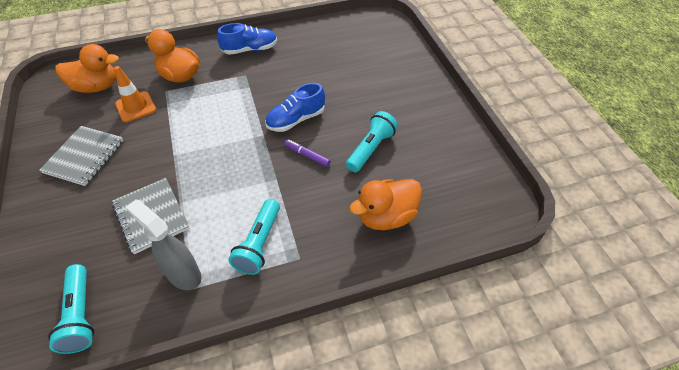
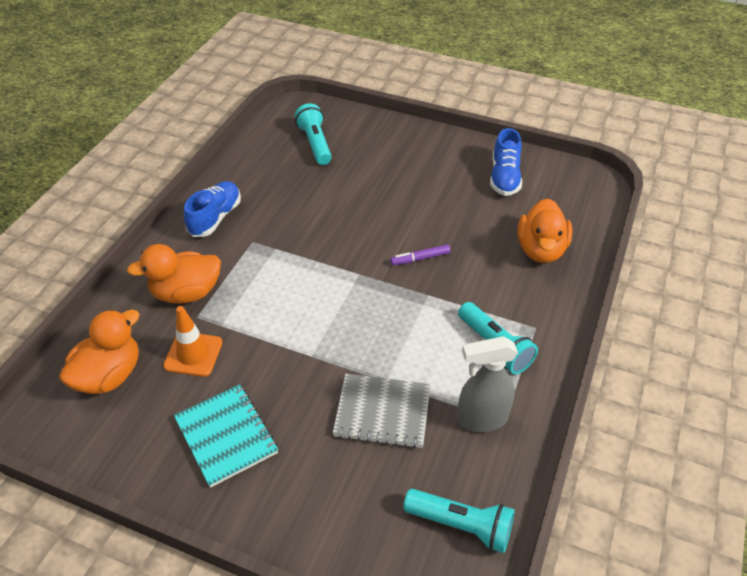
camera: 50 degrees left, 5 degrees down
(84, 156) = (226, 436): grey notebook -> turquoise notebook
(296, 120) = (364, 240): blue shoe -> blue shoe (504, 177)
(371, 148) = (456, 214): turquoise flashlight -> turquoise flashlight (315, 143)

